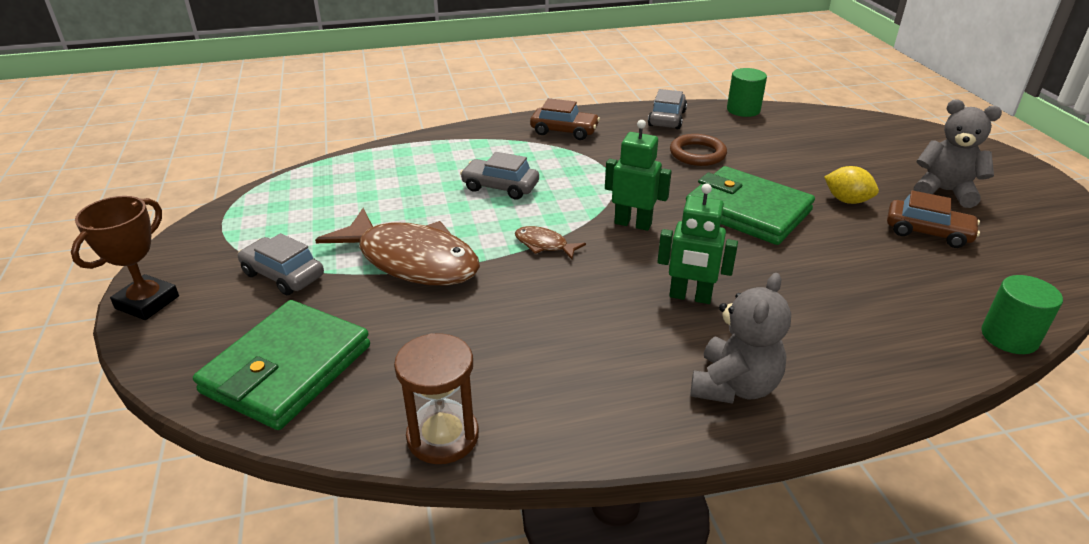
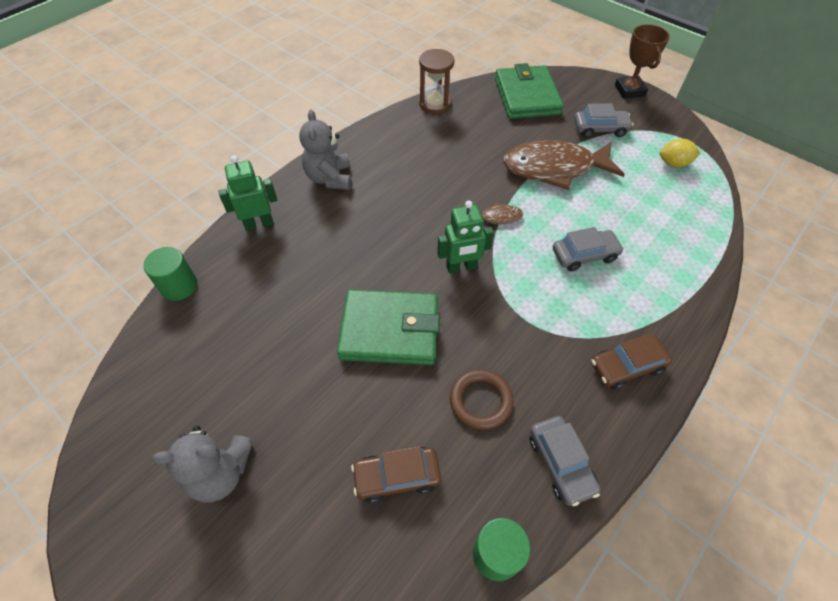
camera: 145 degrees right, 20 degrees up
(690, 297) = (382, 222): green robot -> green robot (259, 224)
(847, 200) = (313, 396): yellow lemon -> yellow lemon (673, 163)
(928, 232) = (235, 383): brown car -> brown car (397, 477)

